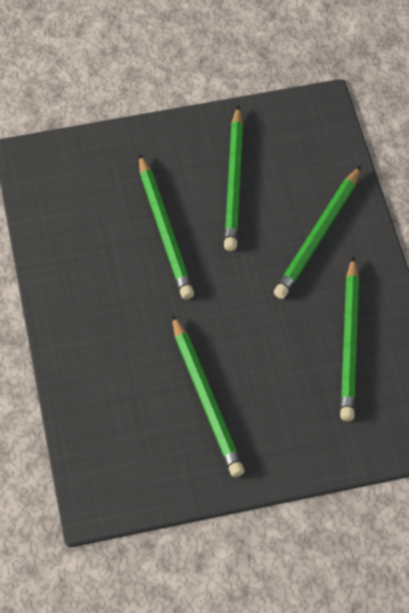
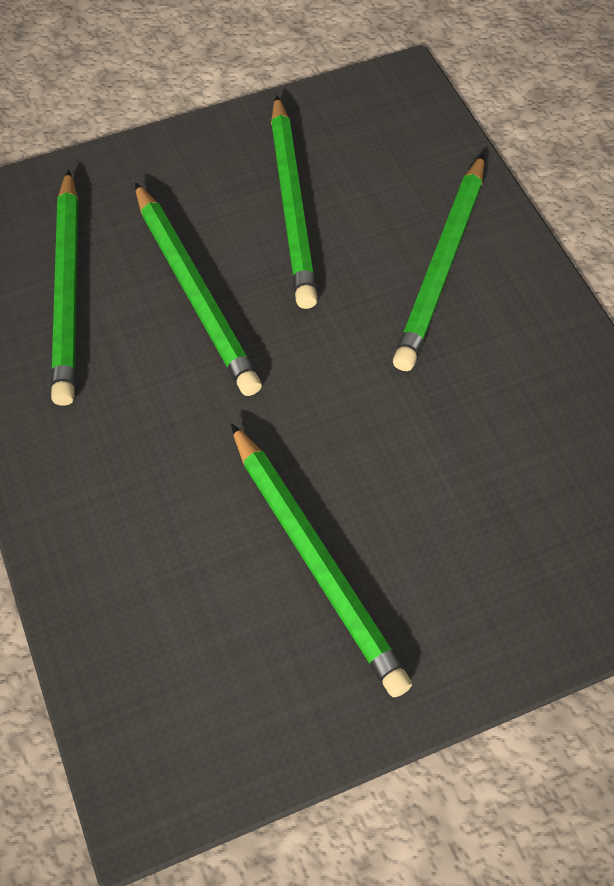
camera: 10 degrees left, 0 degrees up
(349, 343) = (535, 425): green pencil -> green pencil (68, 291)

